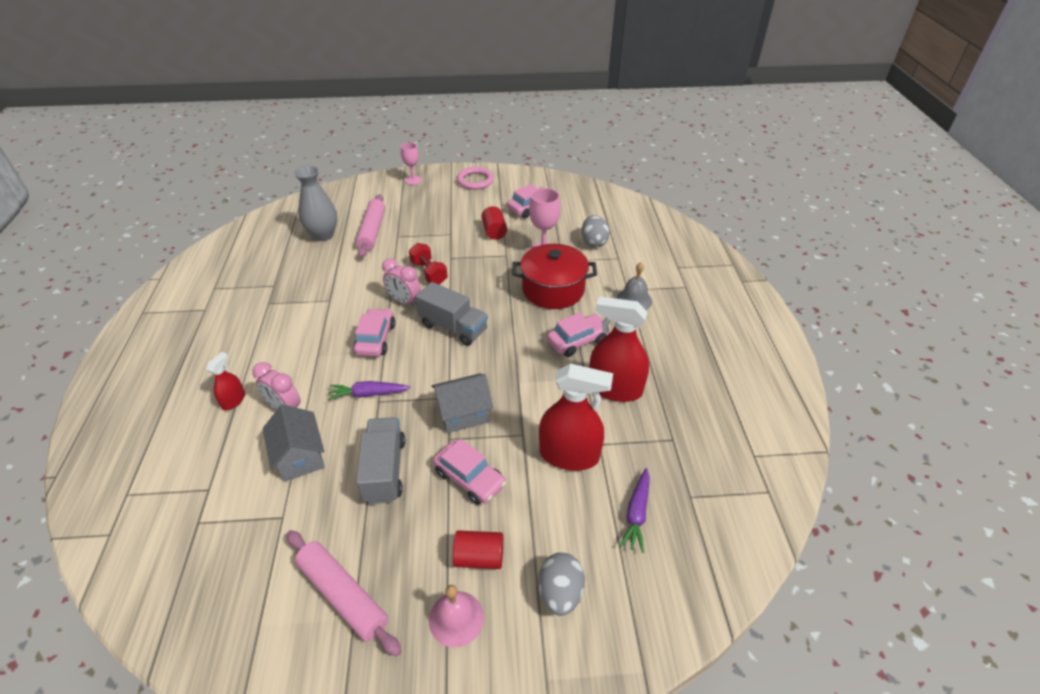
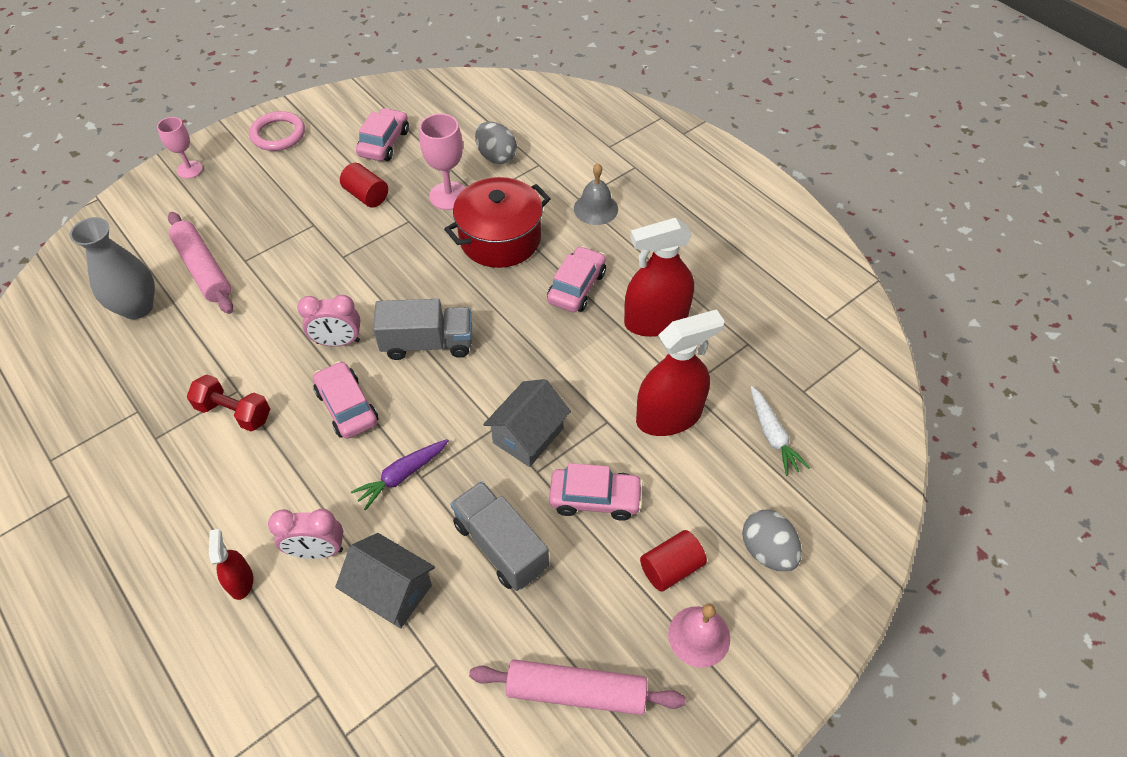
camera: 35 degrees left, 10 degrees up
(429, 273) = (334, 289): red dumbbell -> red dumbbell (234, 412)
(637, 513) = (772, 435): purple carrot -> white carrot

